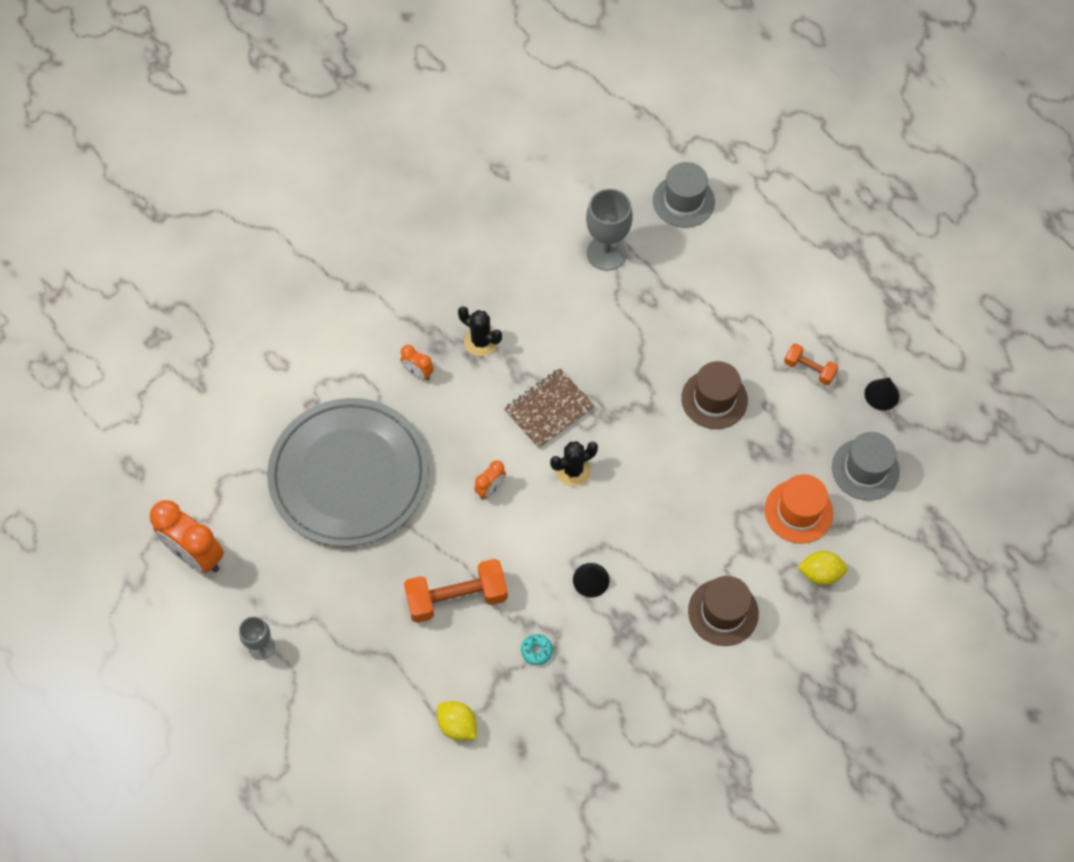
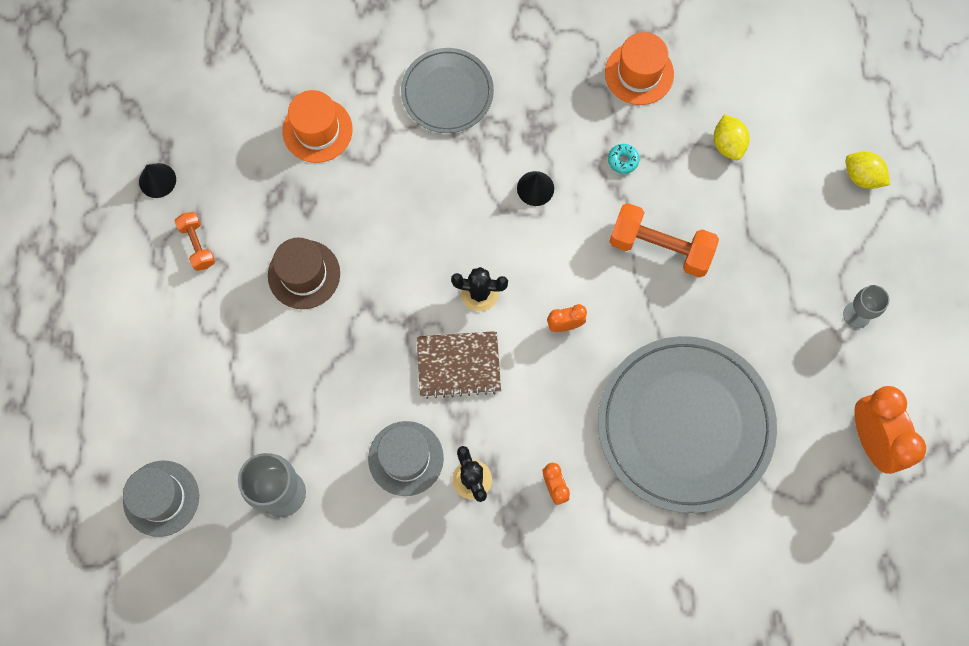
camera: 145 degrees left, 10 degrees up
(577, 740) = (639, 73): none -> orange hat
(723, 612) = (447, 92): brown hat -> grey plate
(820, 573) = (344, 71): yellow lemon -> yellow lemon (862, 176)
(865, 469) = (231, 127): grey hat -> grey hat (405, 458)

